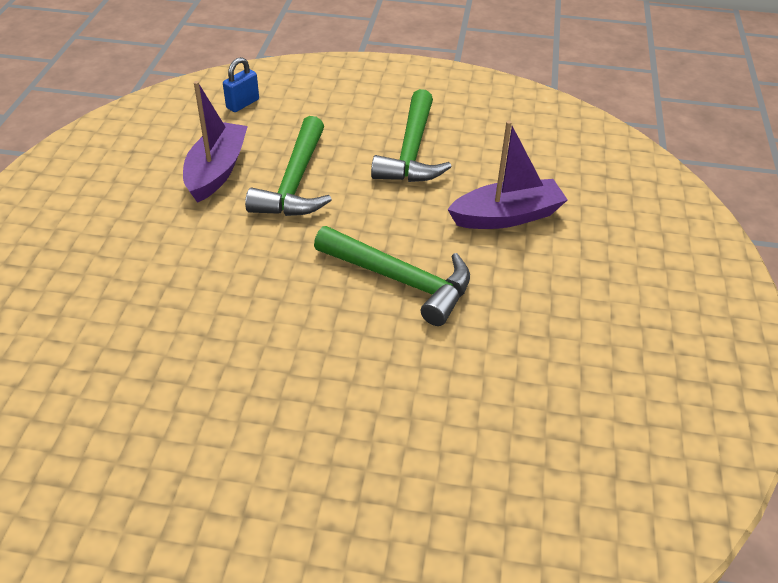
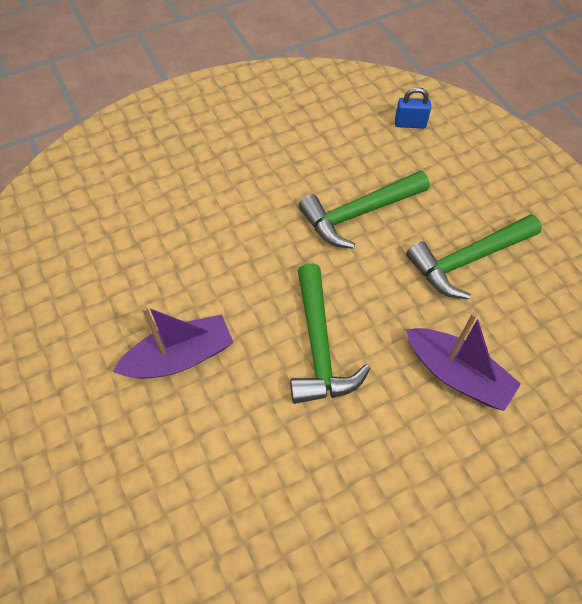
camera: 55 degrees right, 15 degrees up
(217, 171) = (326, 163): purple boat -> purple boat (180, 357)

